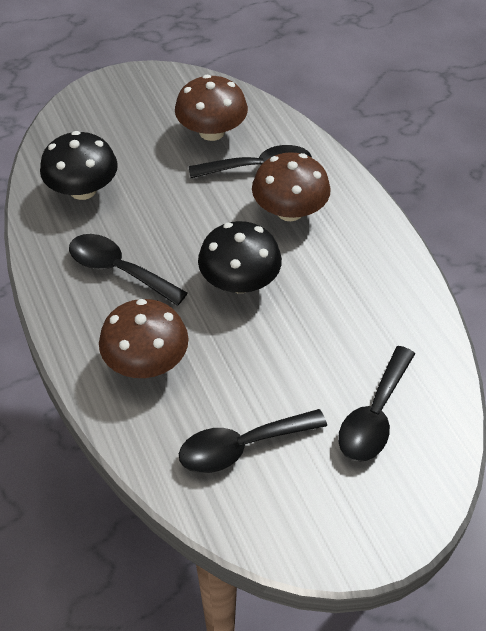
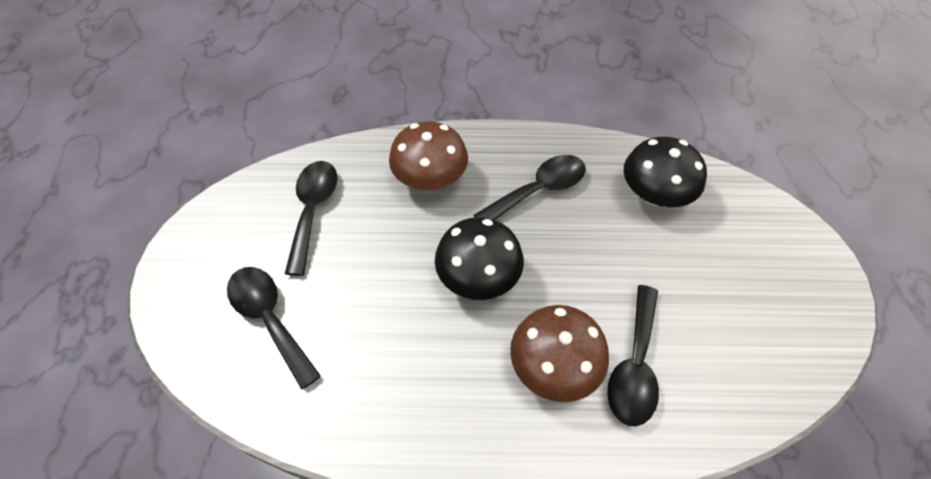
camera: 115 degrees right, 5 degrees up
(212, 131) = (715, 340): brown mushroom -> none

